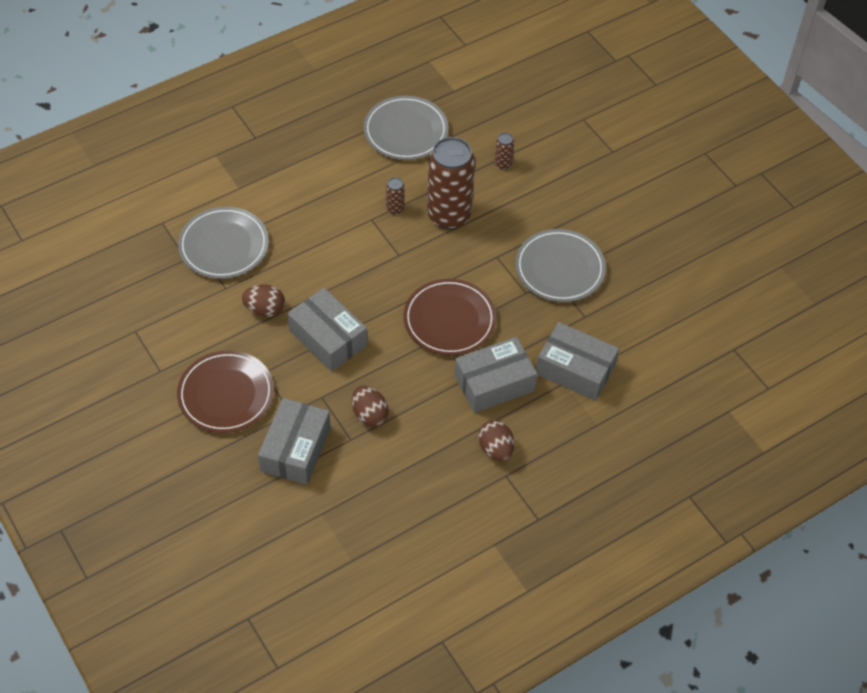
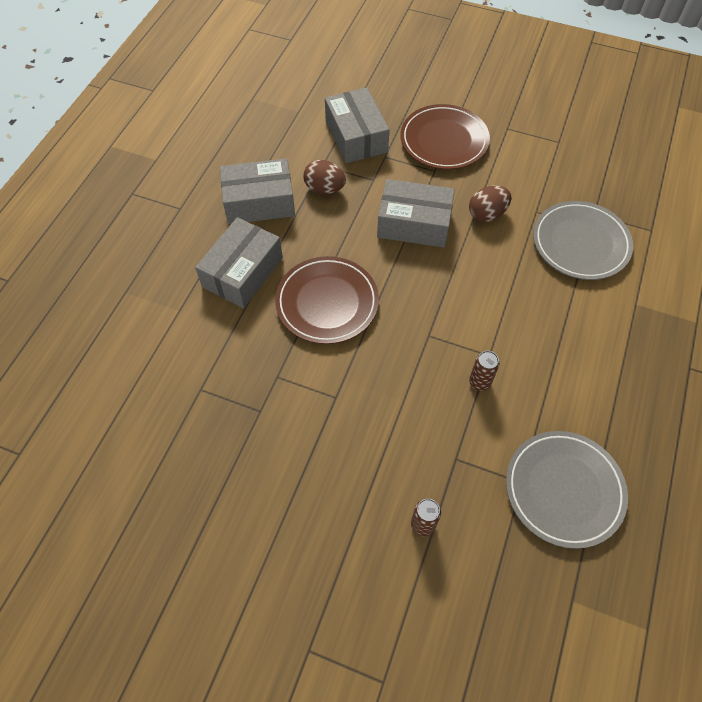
camera: 145 degrees right, 5 degrees up
(449, 215) = (421, 412): brown can -> none
(495, 449) = (202, 222): brown egg -> none
(559, 269) = (261, 427): grey plate -> none
(575, 370) = (176, 329): grey box -> grey box (259, 202)

